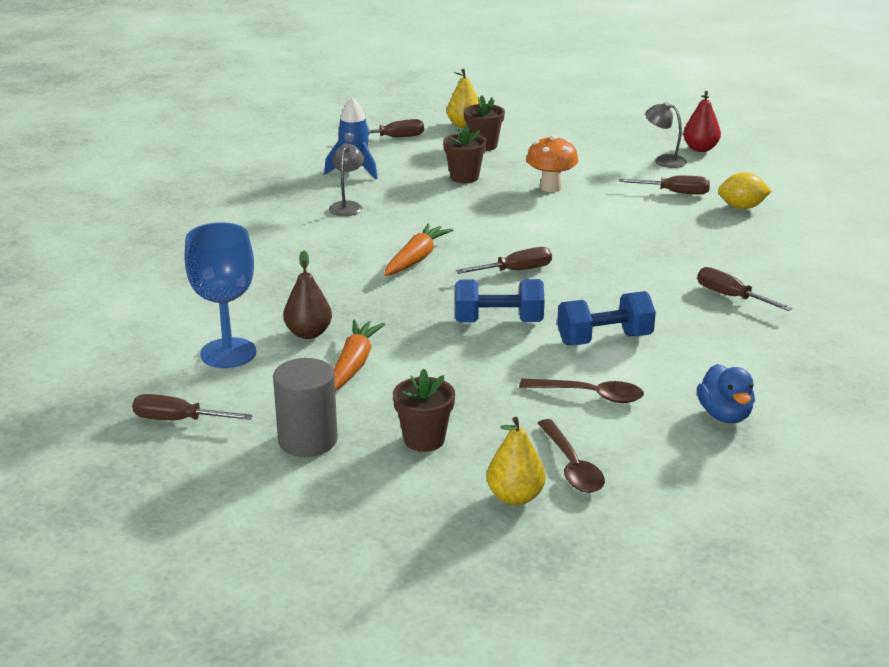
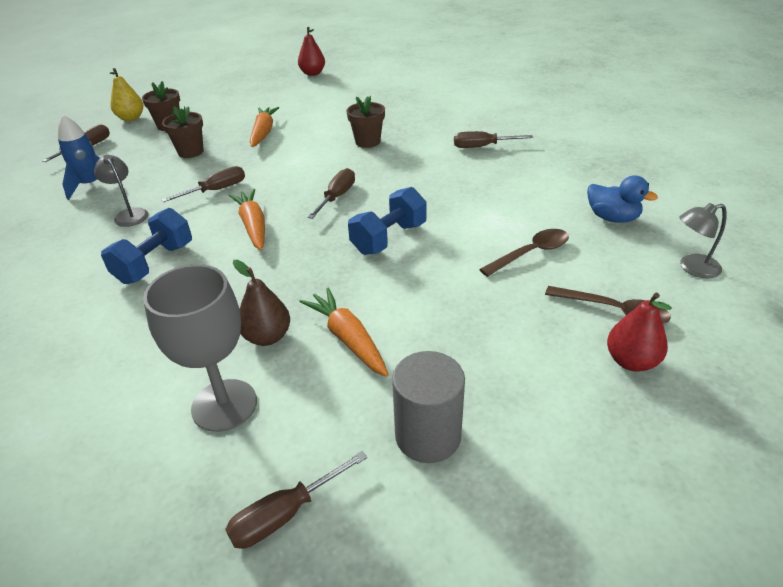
camera: 45 degrees left, 10 degrees up
(228, 353) = (224, 405): blue goblet -> grey goblet
(424, 439) = (503, 363): brown flower pot -> brown flower pot (367, 142)
(515, 497) = (631, 361): yellow pear -> red pear
(551, 187) = (263, 132): orange mushroom -> orange carrot
(604, 339) = (470, 211): blue dumbbell -> blue dumbbell (155, 263)
(664, 160) = (304, 88): grey lamp -> grey lamp (692, 268)
(675, 193) = (344, 103): brown screwdriver -> brown screwdriver (216, 190)
(742, 207) = (393, 95): yellow lemon -> none

